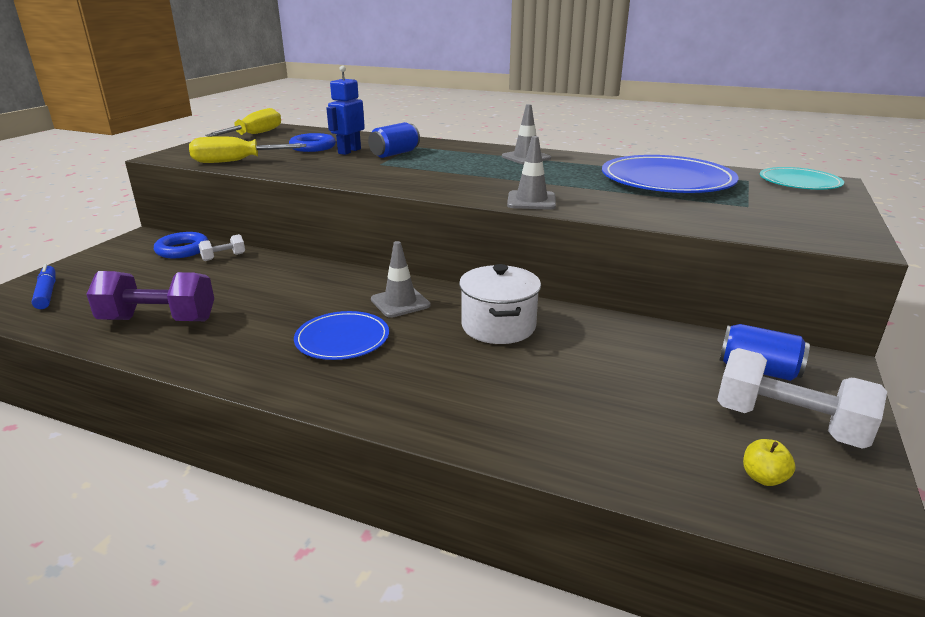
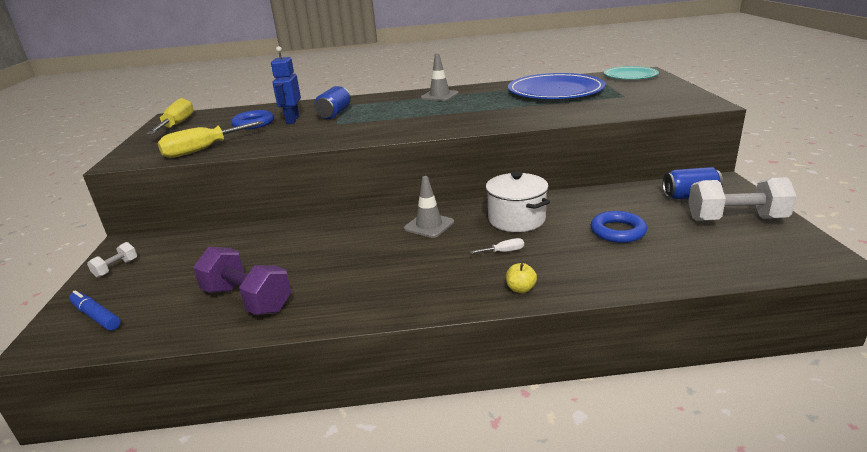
camera: 25 degrees left, 0 degrees up
(158, 320) = (247, 300): purple dumbbell -> purple dumbbell turned 60 degrees clockwise
(182, 250) = (184, 242): blue ring -> blue ring (618, 231)
(224, 257) = (233, 237): white dumbbell -> white dumbbell (116, 268)
(342, 339) = (421, 262): blue plate -> none
(437, 358) = (504, 251): none -> white screwdriver
(531, 201) = (493, 123): grey traffic cone -> none
(763, 477) = (756, 250): yellow apple -> yellow apple (520, 289)

